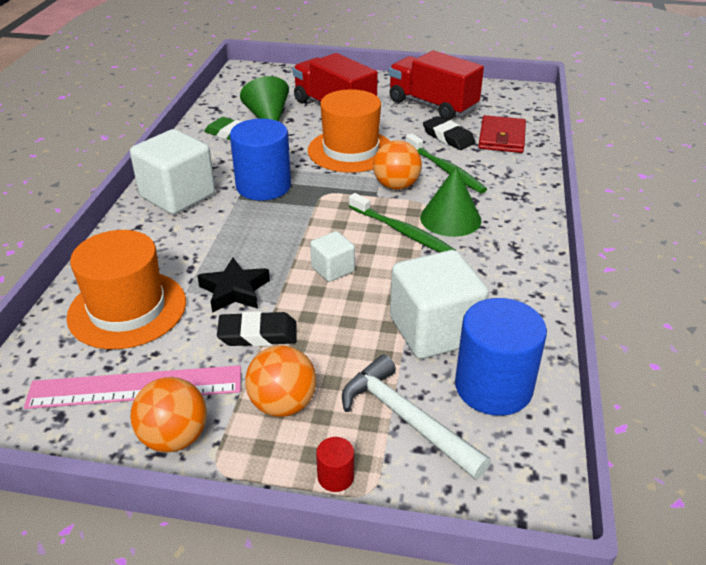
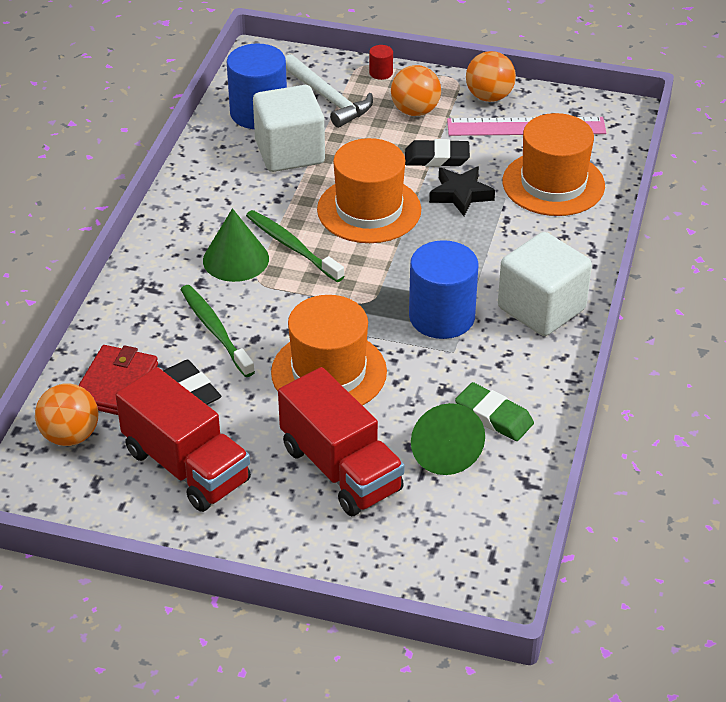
camera: 175 degrees left, 5 degrees up
(333, 269) = (369, 210): white cube -> orange hat
(396, 186) = (283, 308): orange ball -> orange ball (70, 436)

